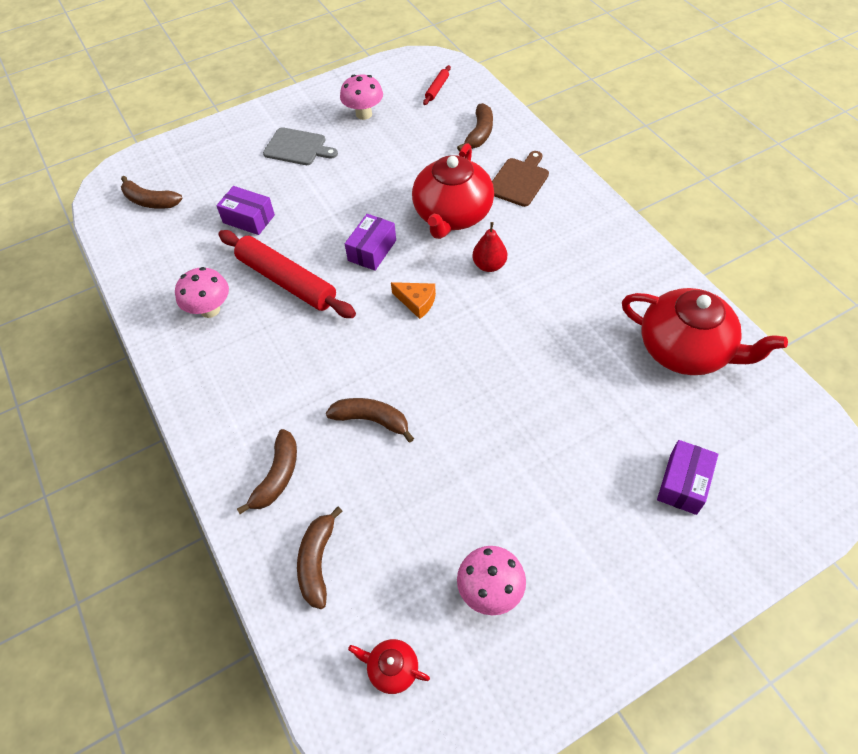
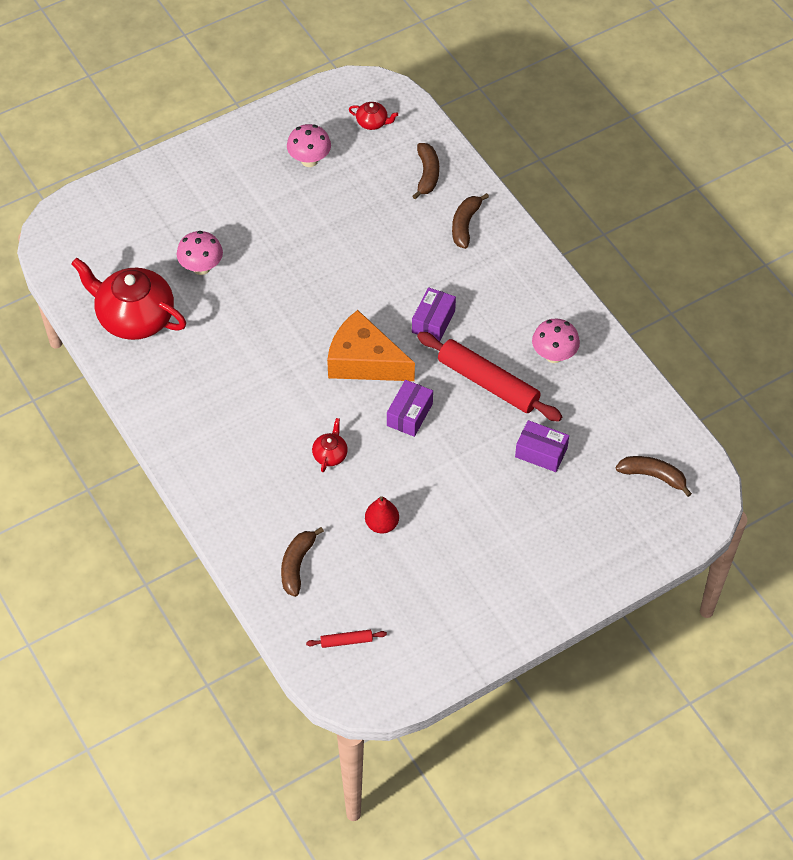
camera: 175 degrees right, 0 degrees up
(297, 147) = (506, 548): grey cutting board -> none
(364, 114) = (435, 599): pink mushroom -> pink mushroom (201, 267)
(372, 420) = (397, 263): brown banana -> none
(417, 302) = (364, 361): orange cheese -> orange cheese, size x2.13
(437, 89) = (346, 641): red rolling pin -> red rolling pin turned 60 degrees clockwise
(452, 215) = (330, 454): red teapot -> red teapot, size x0.43
(489, 265) = (296, 397): red pear -> red pear (382, 524)
(519, 180) = (257, 497): brown cutting board -> none
(683, 483) = (164, 221): purple box -> purple box (433, 321)

